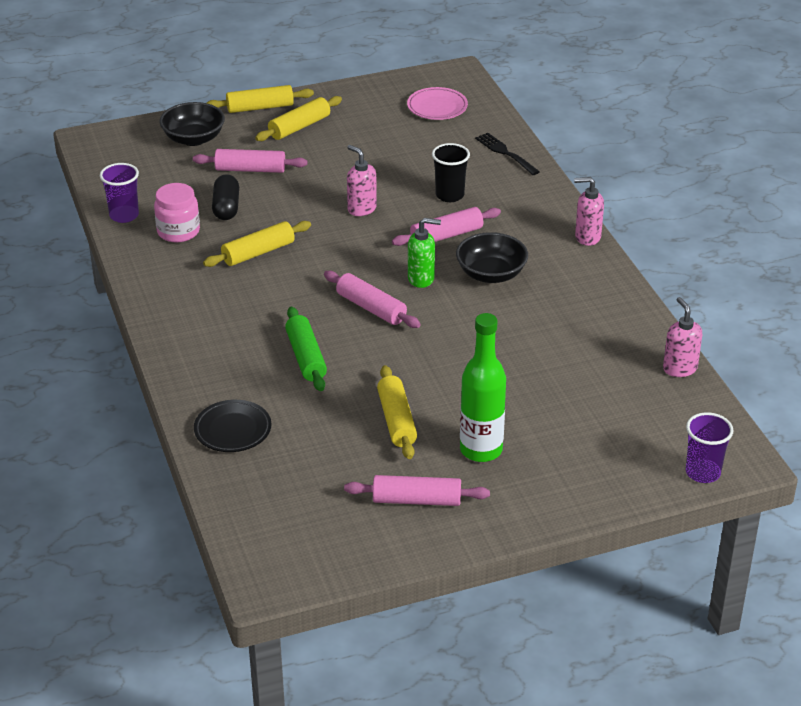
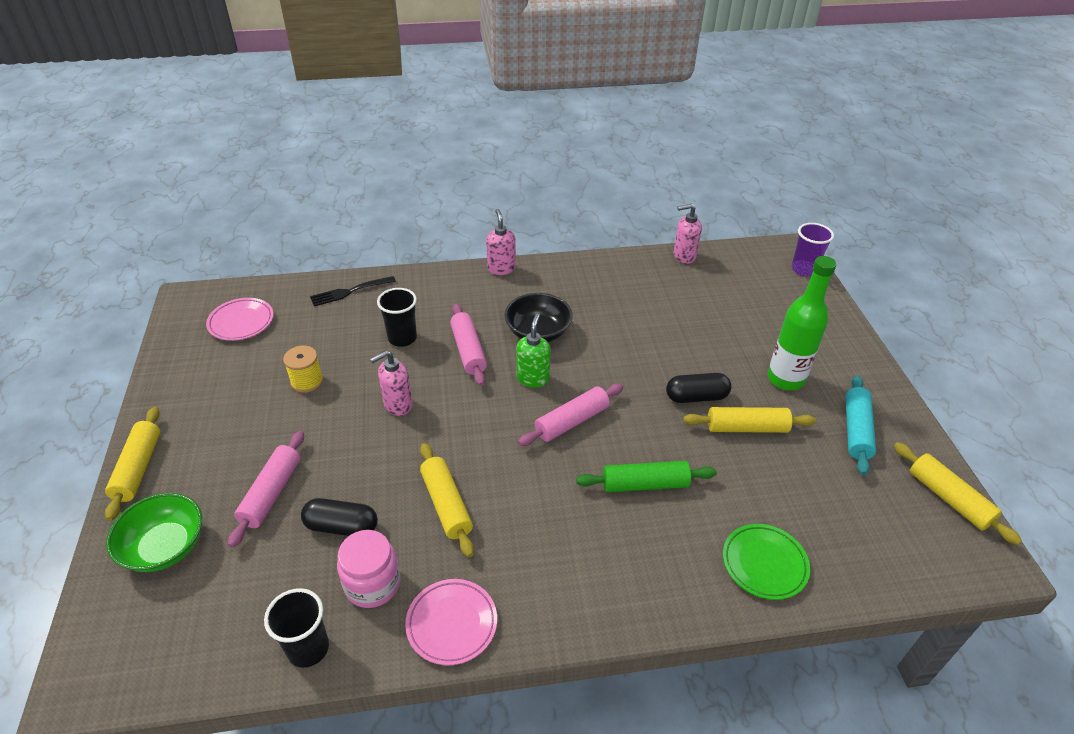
camera: 80 degrees left, 5 degrees up
(124, 215) = (308, 648): purple cup -> black cup
(151, 272) = (452, 624): none -> pink plate
(193, 139) = (165, 547): black bowl -> green bowl
(233, 430) = (764, 564): black plate -> green plate
(299, 127) = (207, 436): yellow rolling pin -> yellow rolling pin (948, 498)
(375, 157) = (307, 381): none -> yellow spool
(416, 500) = (856, 430): pink rolling pin -> turquoise rolling pin
(430, 385) = (696, 397): none -> black capsule
(587, 237) = (501, 268): pink soap dispenser -> pink soap dispenser turned 150 degrees clockwise

